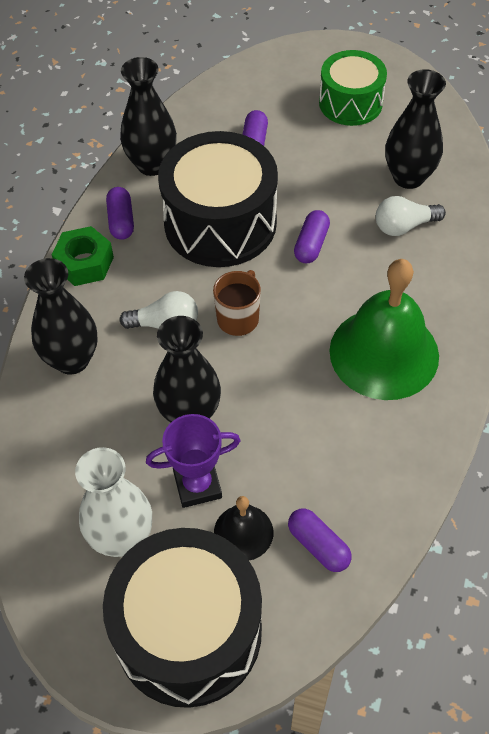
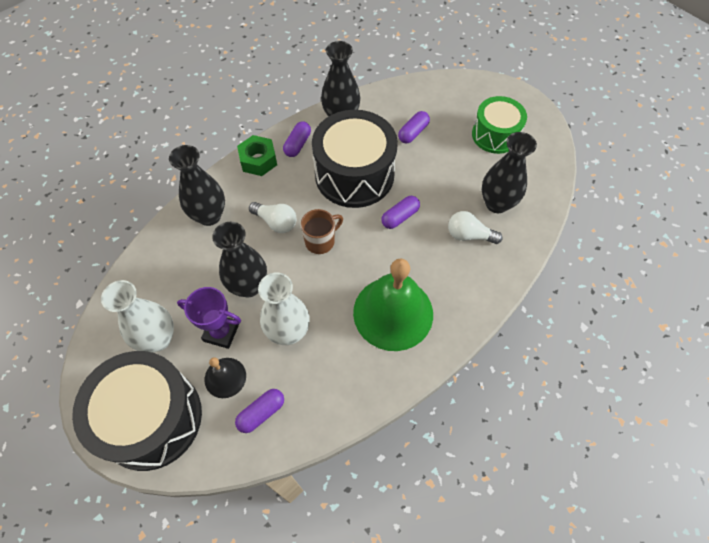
camera: 30 degrees right, 5 degrees up
(279, 439) = (288, 332): none -> white vase
(318, 545) = (261, 413): purple capsule -> purple capsule turned 60 degrees clockwise

